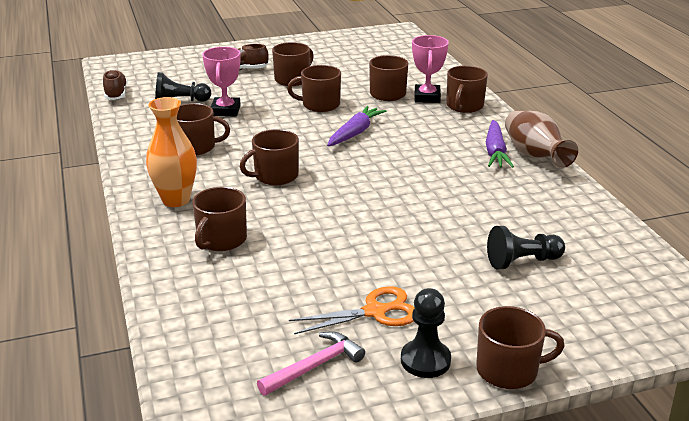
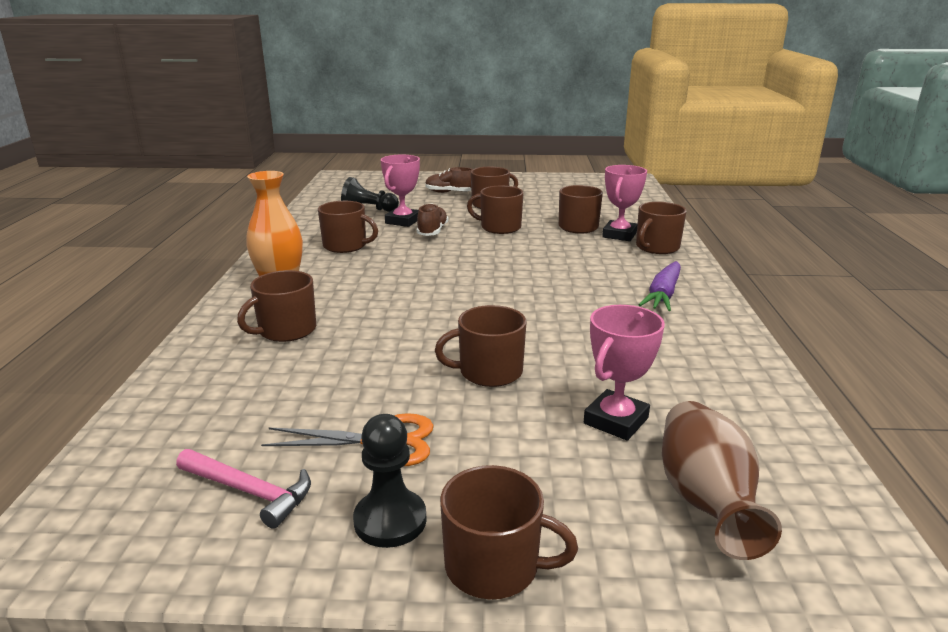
camera: 20 degrees right, 5 degrees down
(116, 94) = (319, 197): brown shoe -> brown shoe (432, 231)
(275, 176) = (398, 281): brown mug -> brown mug (489, 372)
(315, 366) = (249, 492): pink hammer -> pink hammer turned 45 degrees clockwise
(355, 133) = (515, 255): purple carrot -> none
(522, 261) = (616, 421): black pawn -> pink trophy
(534, 156) = (711, 306): brown vase -> brown vase (705, 501)

